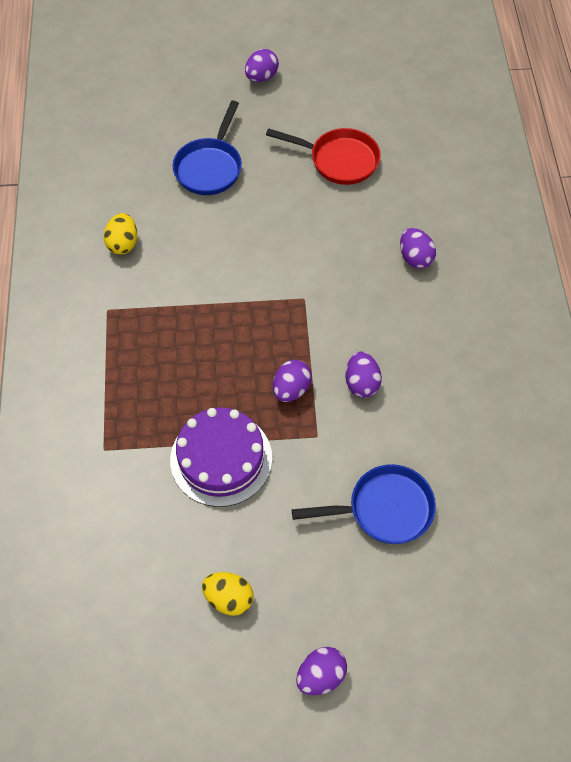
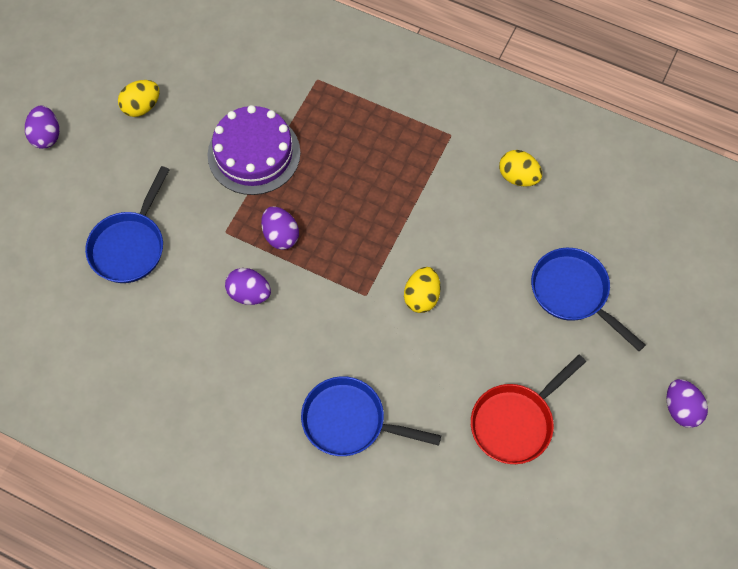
camera: 120 degrees right, 5 degrees up
(279, 260) = (421, 297): none -> yellow egg
(415, 258) = (349, 421): purple egg -> blue pan

